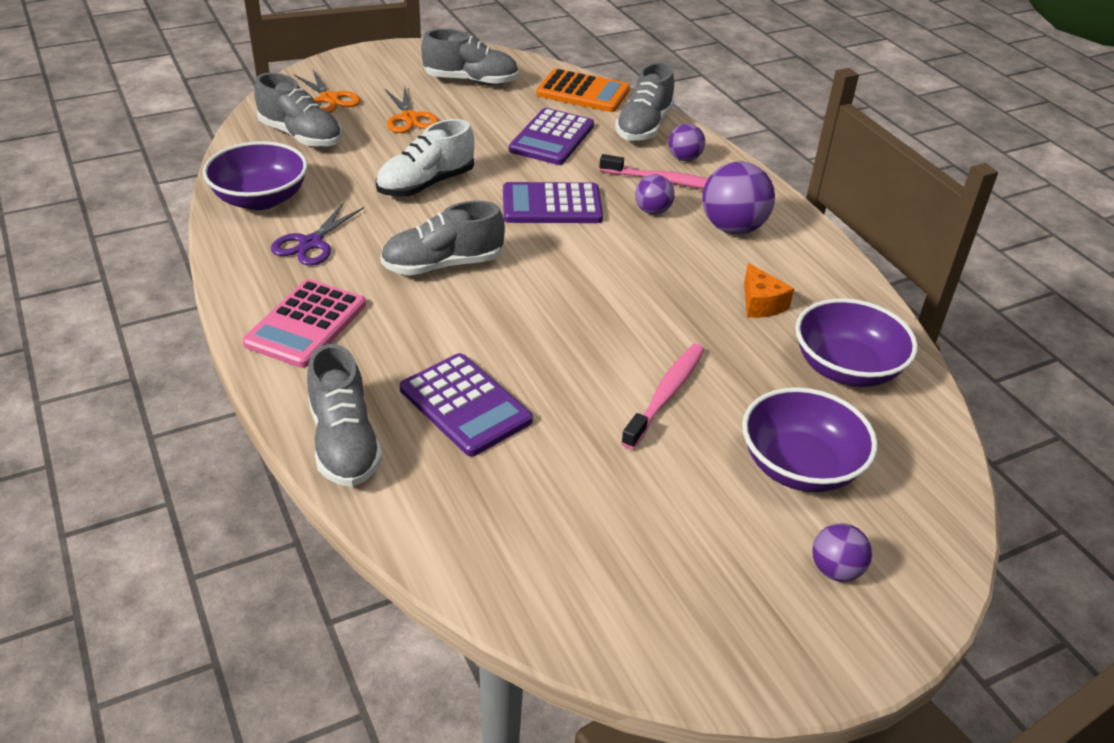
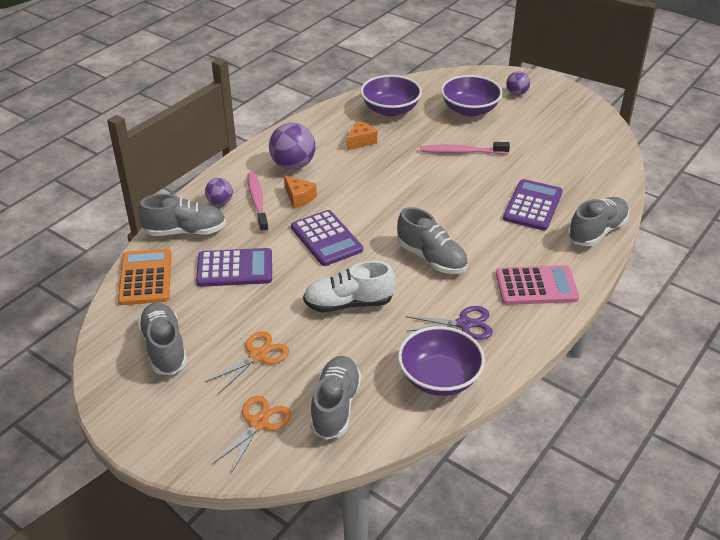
camera: 115 degrees left, 0 degrees up
(426, 184) = (348, 303): white shoe -> white shoe turned 150 degrees clockwise
(652, 211) = (299, 198): purple ball -> orange cheese

